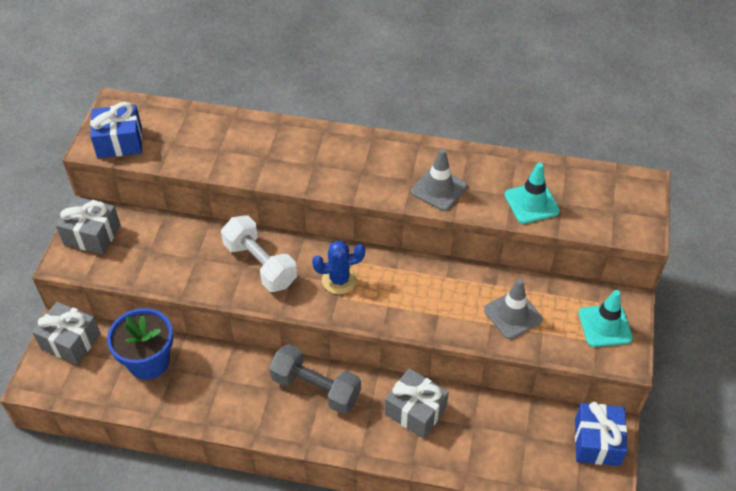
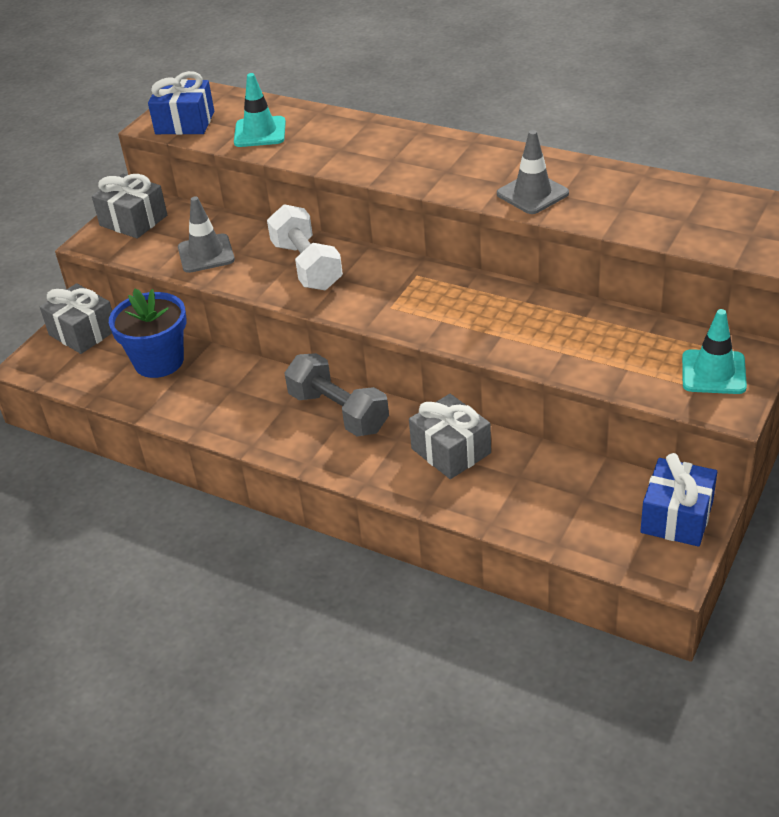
camera: 20 degrees right, 10 degrees down
(339, 280) = (393, 290): blue cactus -> none
(512, 315) = (595, 347): grey traffic cone -> grey traffic cone (206, 254)
(531, 203) = (645, 217): turquoise traffic cone -> turquoise traffic cone (260, 132)

